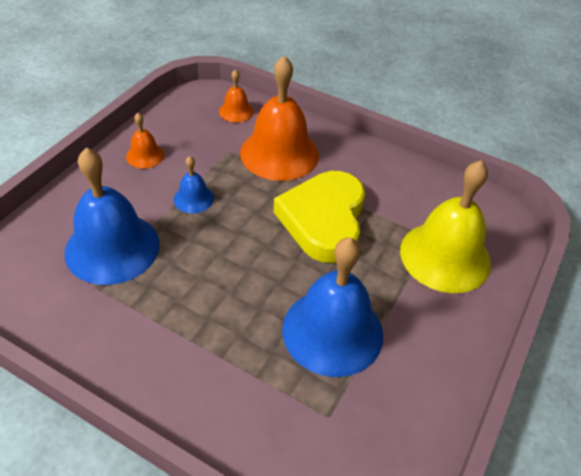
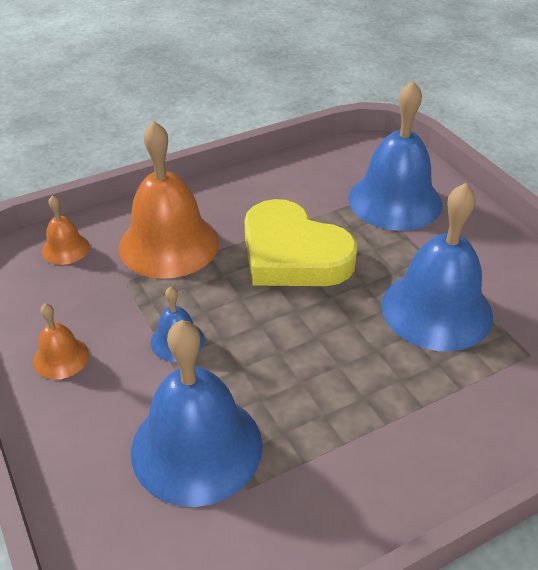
camera: 55 degrees left, 5 degrees down
(445, 256) = (395, 200): yellow bell -> blue bell

